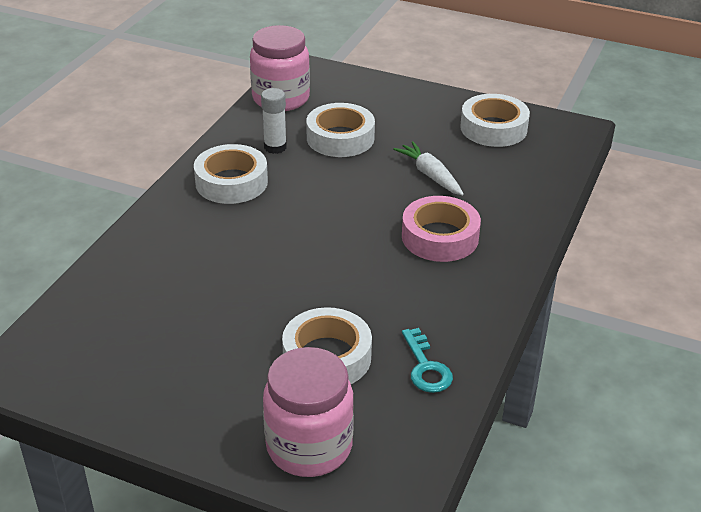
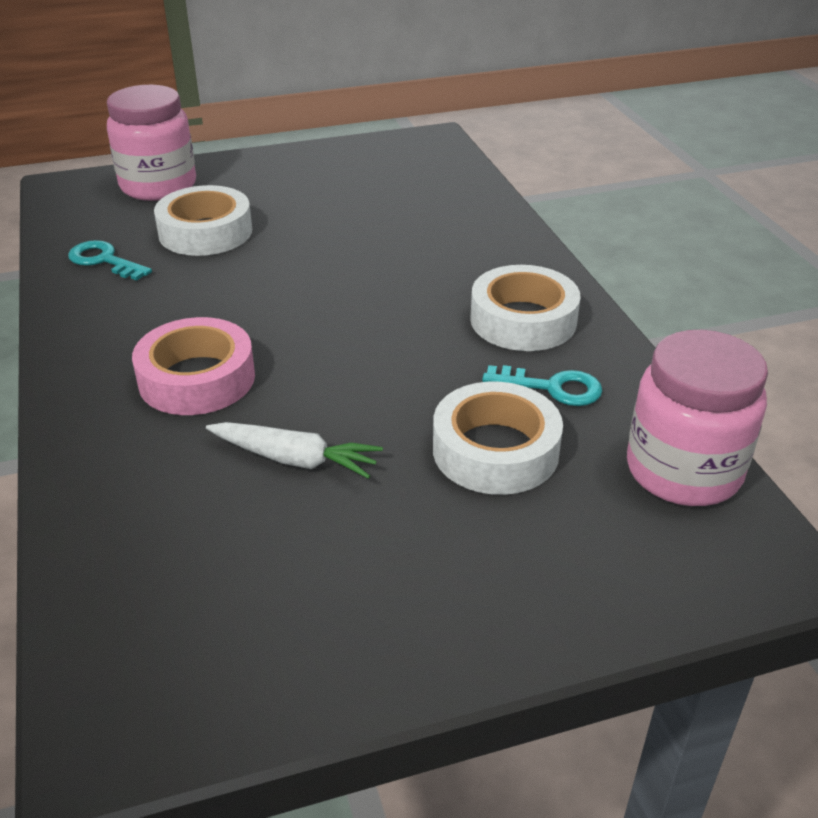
camera: 140 degrees right, 0 degrees up
(275, 147) = (553, 387): white glue stick -> turquoise key
(493, 128) = (277, 625): white tape -> none

